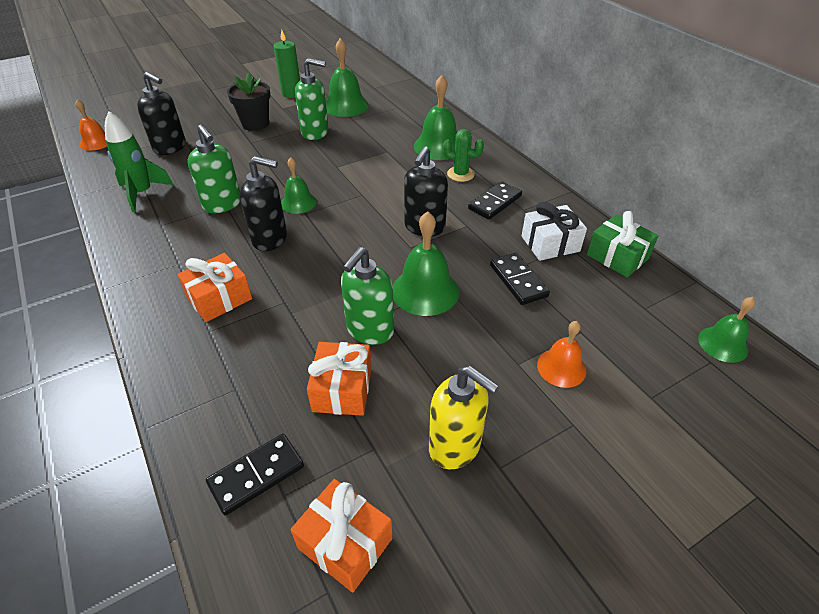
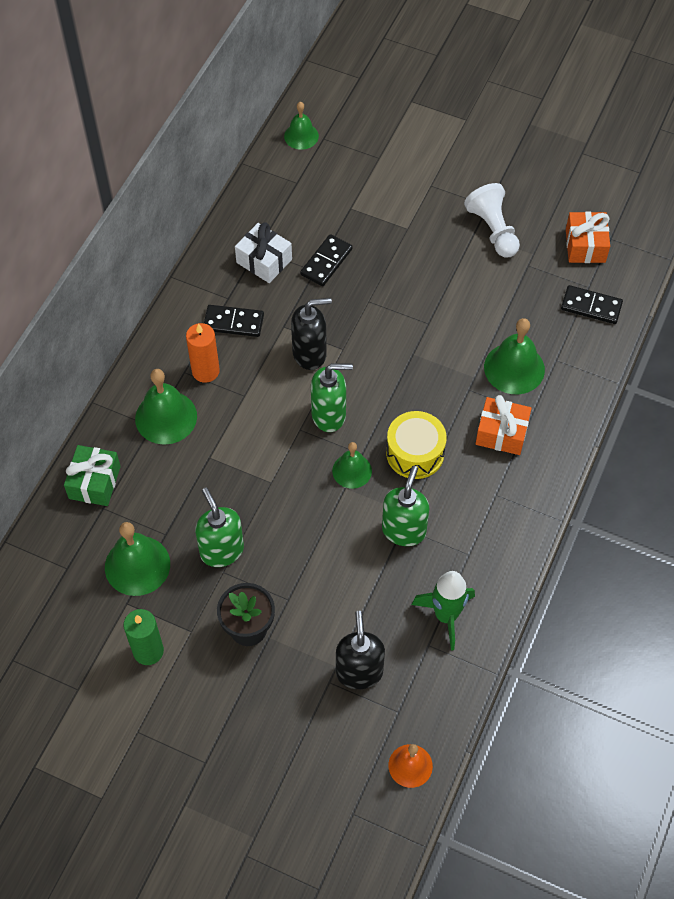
camera: 125 degrees left, 15 degrees up
(270, 239) = (415, 453): black soap dispenser -> yellow drum
(342, 389) = (506, 305): orange gift -> none
(369, 330) = (449, 321): green soap dispenser -> green soap dispenser (329, 415)
(425, 291) = (384, 311): green bell -> green bell (514, 368)
(455, 446) = (493, 230): yellow soap dispenser -> white pawn
(460, 174) = (205, 371): green cactus -> orange candle
(561, 367) = (391, 206): orange bell -> none
(617, 256) = (247, 215): green gift -> green gift (94, 482)

